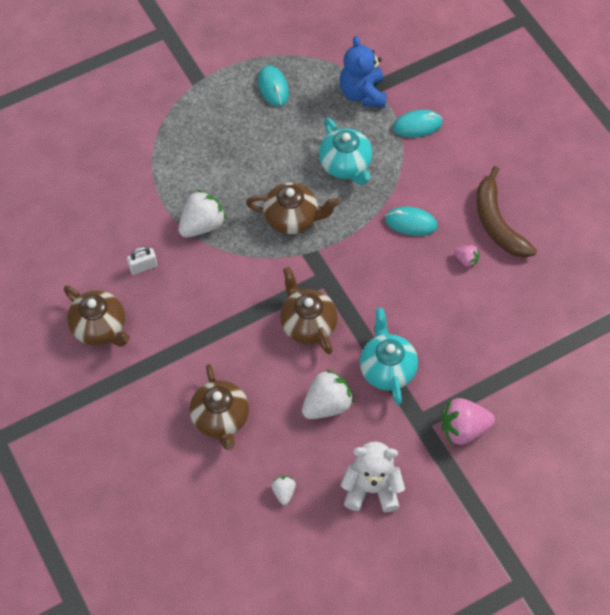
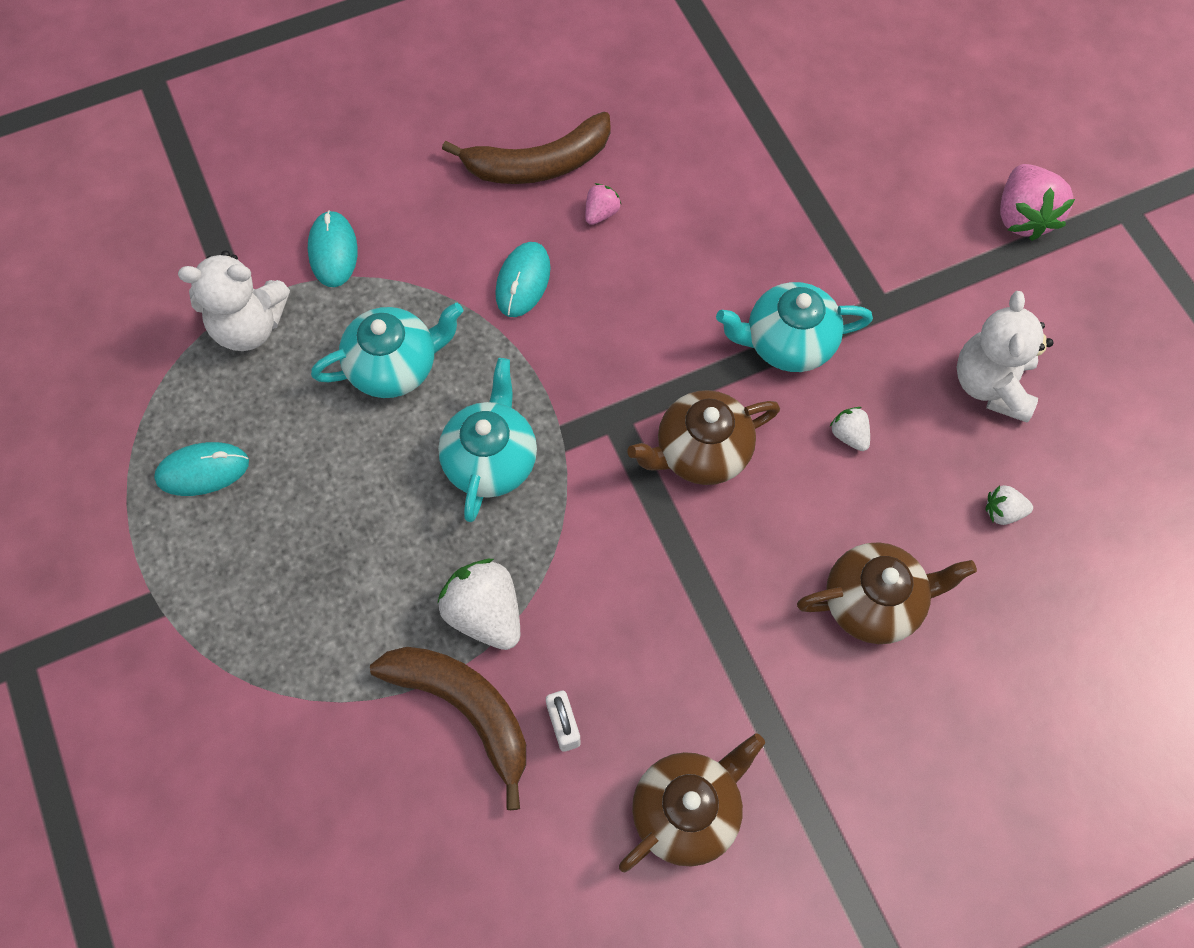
camera: 85 degrees left, 5 degrees up
(150, 221) = (464, 709): none -> brown banana
(292, 218) = (491, 460): brown teapot -> turquoise teapot
(327, 404) = (849, 435): white strawberry -> white strawberry, size x0.52
(363, 93) = (249, 326): blue teddy bear -> white teddy bear
(463, 429) = (890, 252): pink strawberry -> pink strawberry (1023, 217)

